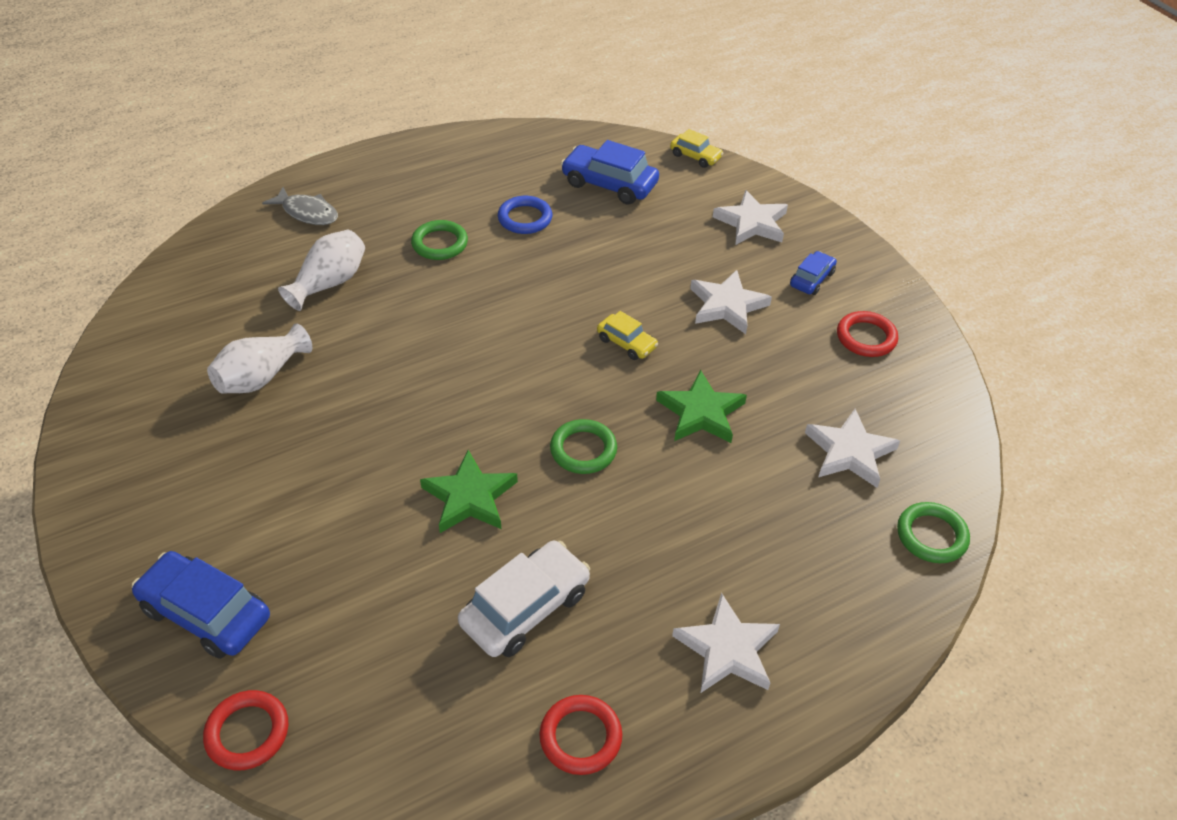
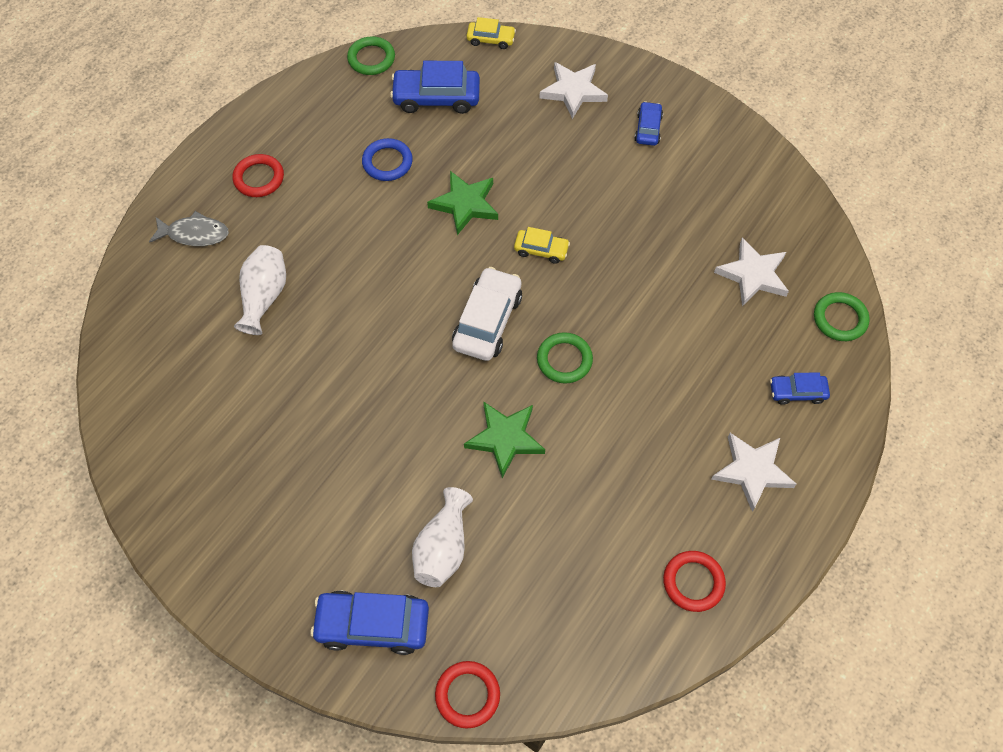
camera: 25 degrees left, 15 degrees up
(261, 377) = (270, 410): white vase -> white vase (443, 547)
(440, 243) = (332, 218): green ring -> green ring (371, 58)
(525, 608) = (600, 507): white car -> white car (487, 321)
(701, 412) = (631, 288): green star -> green star (465, 204)
(727, 305) = (597, 181): white star -> none
(833, 590) = (797, 392): none -> blue car
(866, 337) = (715, 167): red ring -> red ring (259, 178)

